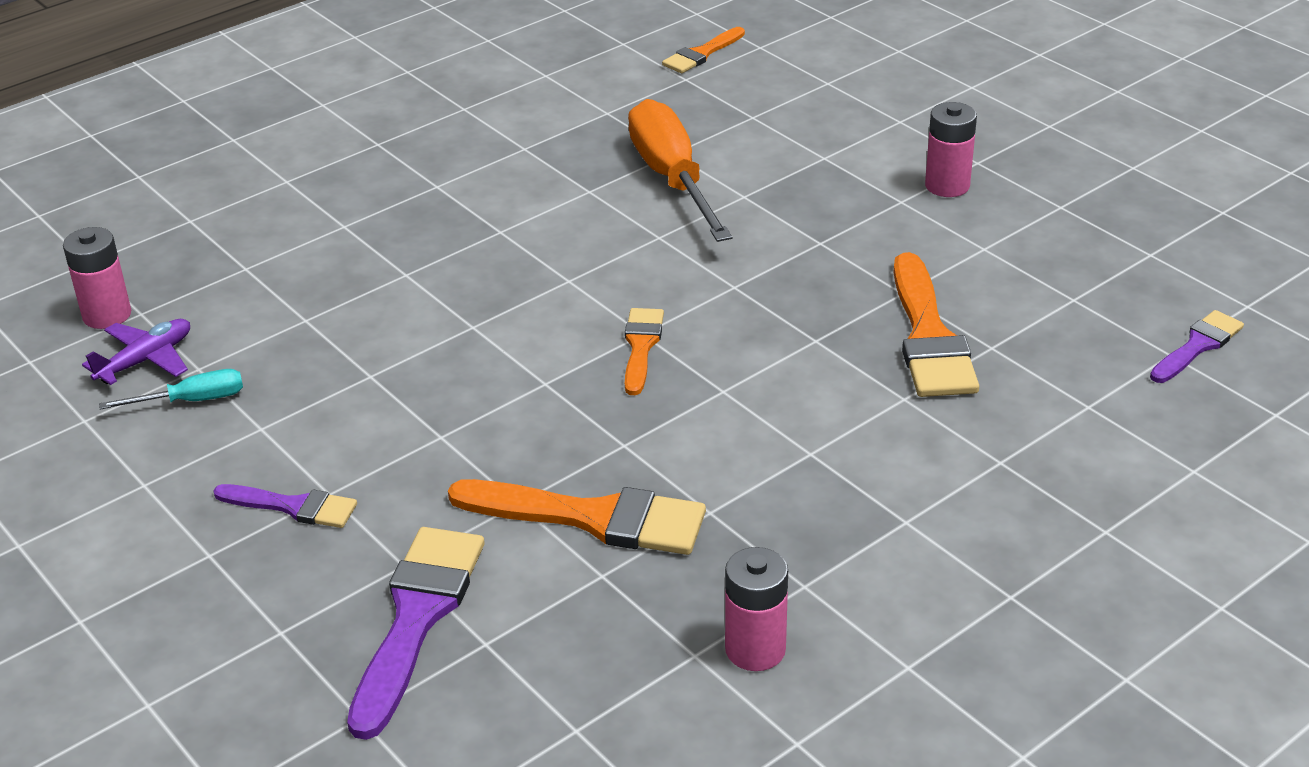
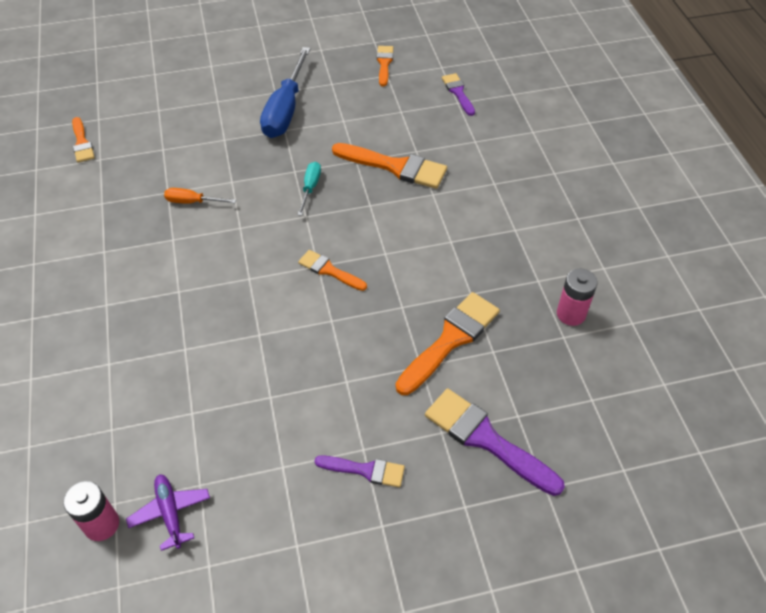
camera: 65 degrees left, 15 degrees up
(192, 400) = (231, 497): turquoise screwdriver -> turquoise screwdriver (310, 188)
(293, 507) = (365, 470): purple brush -> purple brush turned 60 degrees clockwise
(672, 179) = (192, 202): orange screwdriver -> orange screwdriver, size x0.49
(947, 186) = (285, 110): pink battery -> blue screwdriver
(1176, 241) = (384, 64): none -> orange brush

